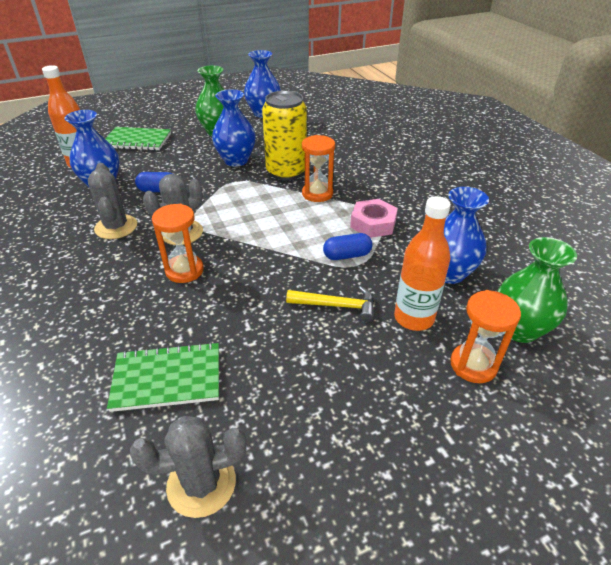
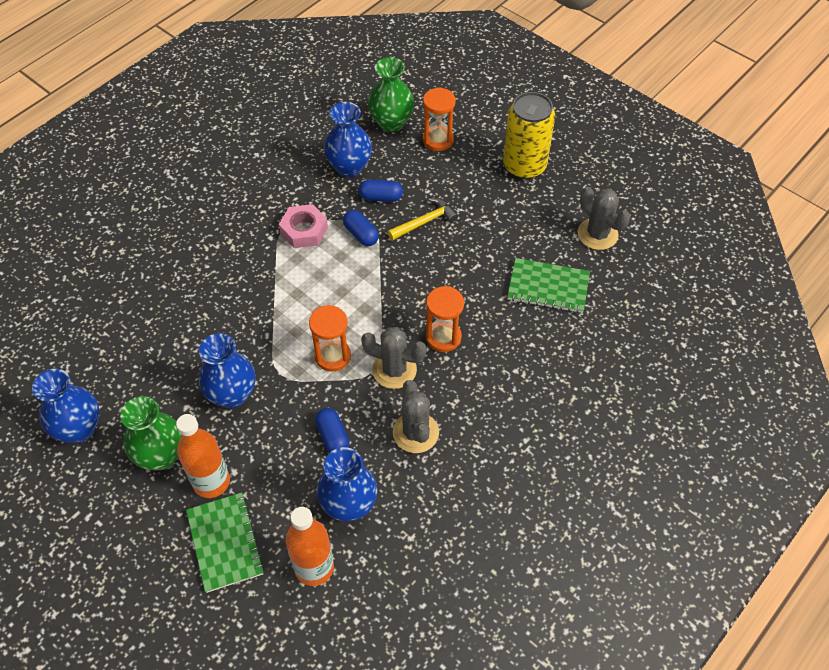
camera: 115 degrees left, 15 degrees up
(116, 227) = (415, 432): grey cactus -> grey cactus turned 60 degrees counterclockwise
(167, 378) = (548, 287): green notebook -> green notebook turned 45 degrees counterclockwise
(286, 172) = (238, 333): yellow can -> yellow can (524, 166)
(317, 194) = (271, 289): orange hourglass -> orange hourglass (332, 356)
(337, 306) = (425, 221): yellow hammer -> yellow hammer turned 75 degrees clockwise
(392, 283) = (381, 197): none -> blue capsule
(414, 318) = (412, 176): orange bottle -> orange bottle (211, 482)

